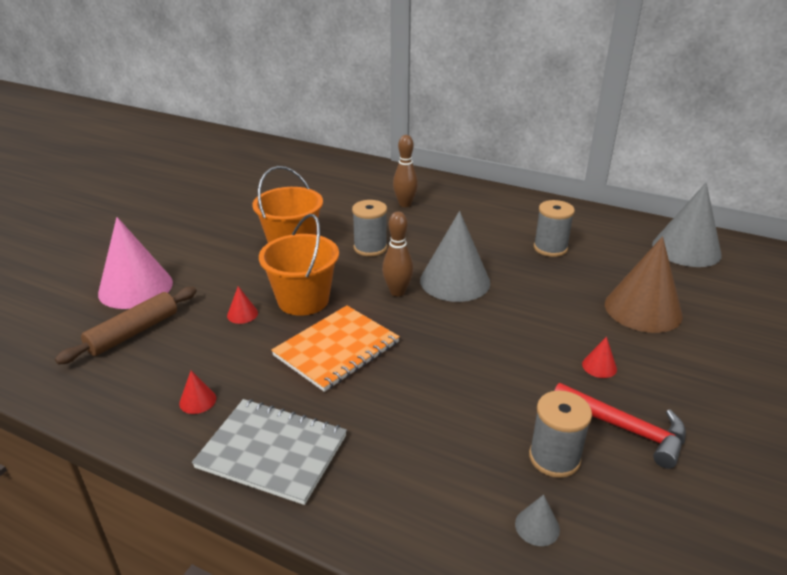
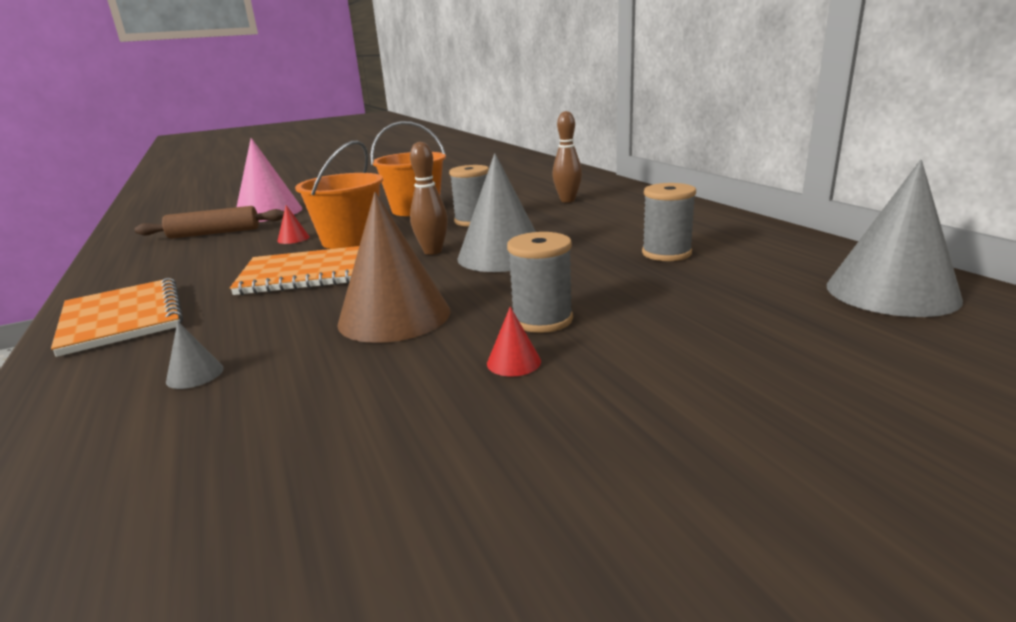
camera: 40 degrees right, 10 degrees down
(197, 400) = (159, 275): red cone -> none
(272, 452) = (122, 318): grey notebook -> orange notebook
(537, 526) = (135, 468): grey cone -> grey cone (195, 374)
(554, 458) = (285, 419): grey spool -> grey spool (542, 320)
(625, 429) = (418, 431): red hammer -> none
(643, 309) = (690, 330): brown cone -> brown cone (394, 316)

